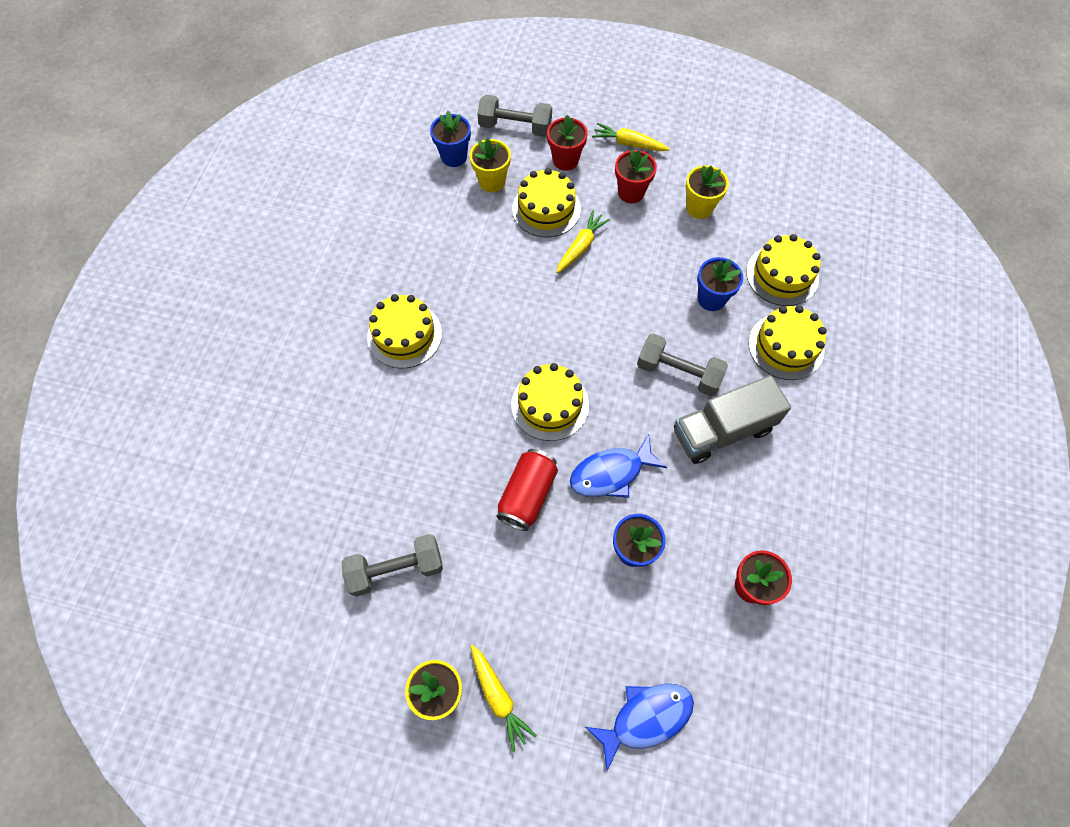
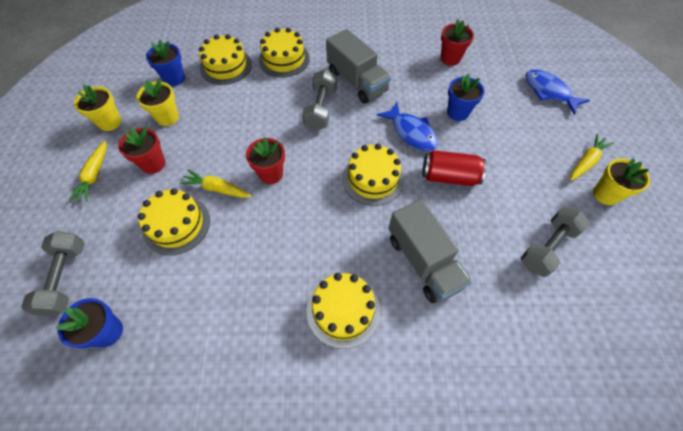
camera: 105 degrees left, 5 degrees down
(396, 569) = (547, 247): grey dumbbell -> grey dumbbell turned 75 degrees clockwise
(427, 425) = (423, 261): none -> grey truck
(492, 182) = (144, 282): yellow flower pot -> yellow flower pot (110, 122)
(565, 160) = (114, 221): red flower pot -> red flower pot (271, 174)
(711, 299) = (254, 100): blue flower pot -> blue flower pot (174, 78)

